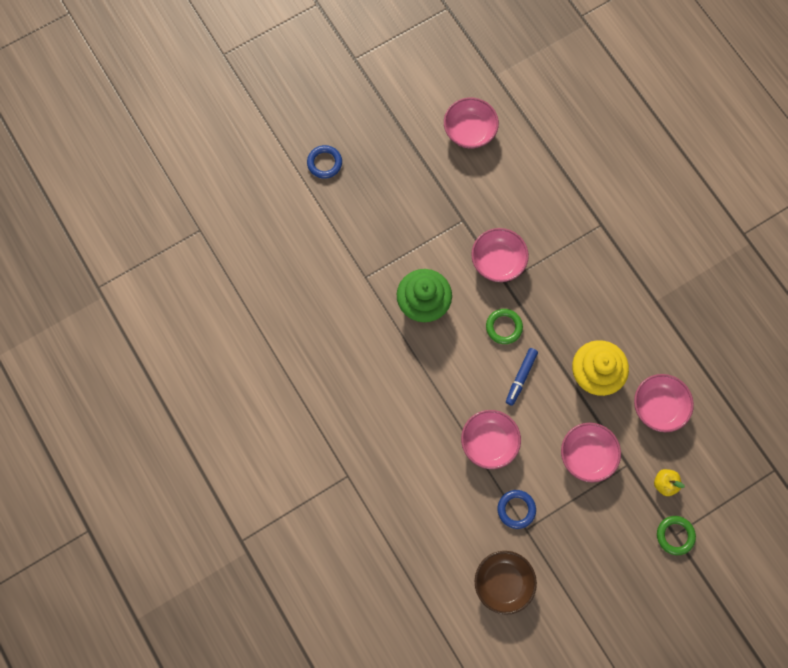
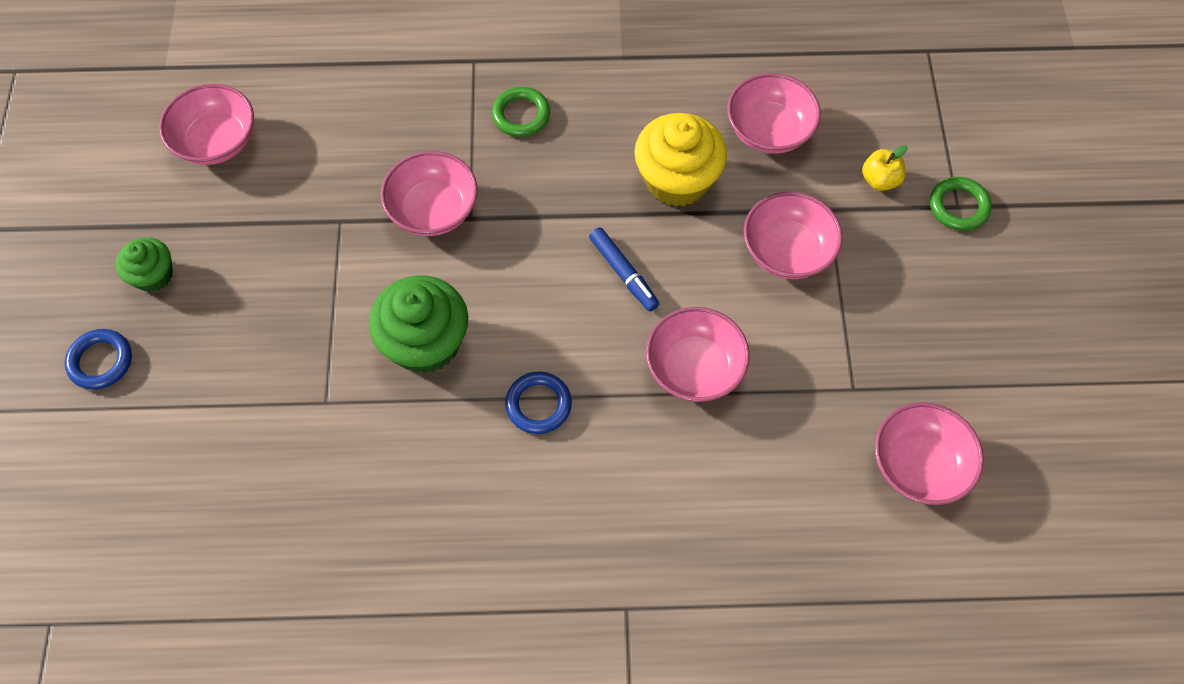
camera: 60 degrees left, 10 degrees down
(380, 154) = (153, 275): none -> green cupcake
(503, 582) = (918, 465): brown bowl -> pink bowl
(504, 327) = (535, 255): green ring -> green ring (521, 115)
(516, 509) = (816, 386): blue ring -> blue ring (538, 405)

